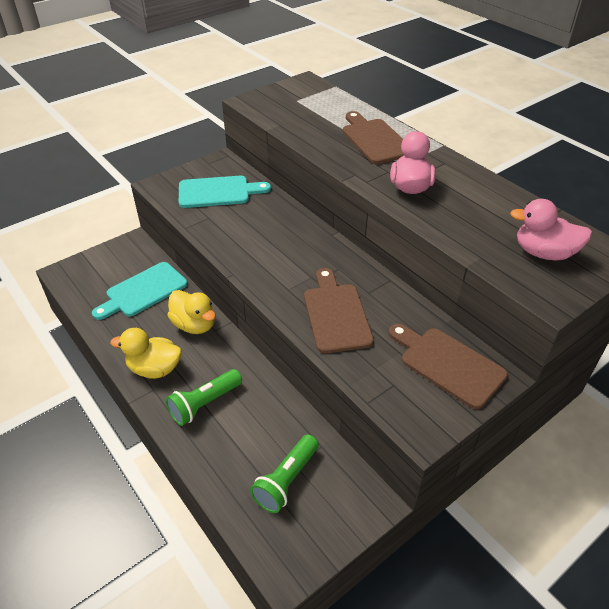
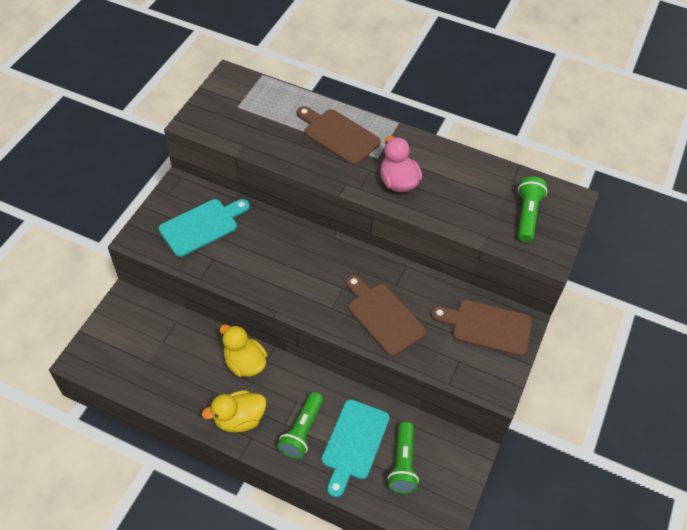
camera: 30 degrees left, 10 degrees up
(143, 291) = (174, 348): turquoise cutting board -> turquoise cutting board (354, 443)
(194, 325) = (245, 363): yellow duck -> yellow duck turned 150 degrees counterclockwise
(543, 253) = (527, 215): pink duck -> green flashlight

